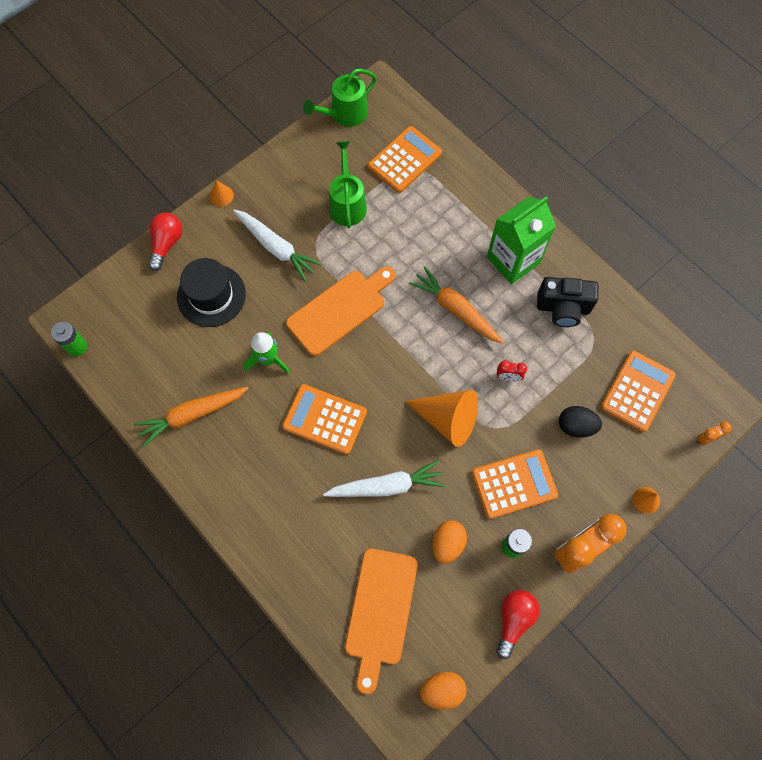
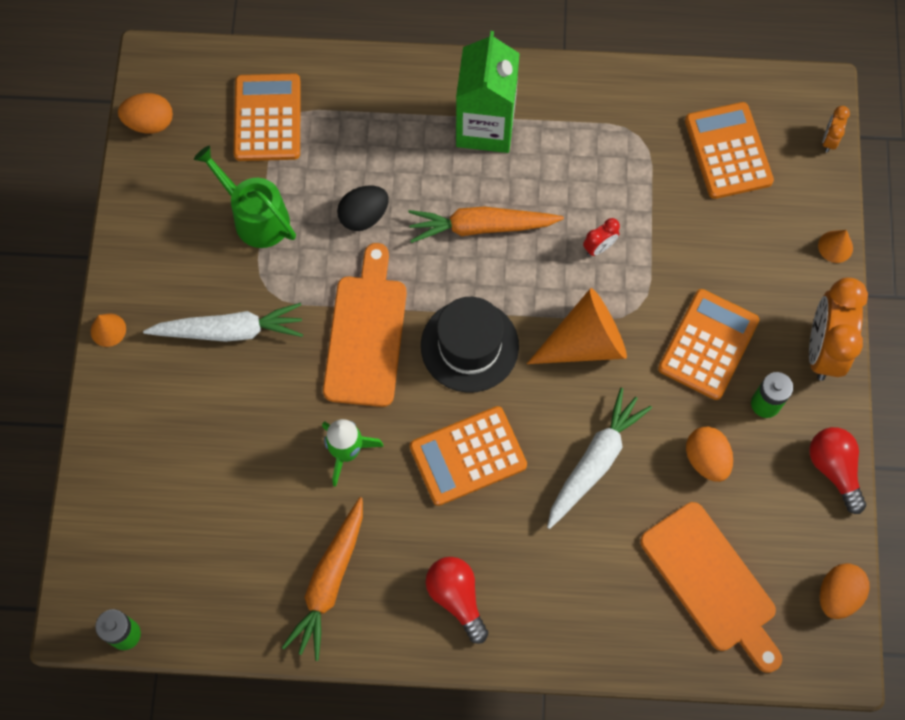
camera: 45 degrees left, 0 degrees up
(166, 244) = (103, 435): red light bulb -> red light bulb (456, 597)
(211, 295) = (214, 444): black hat -> black hat (469, 346)
(345, 114) = (150, 123): green watering can -> orange egg
(563, 308) = (581, 132): black camera -> none
(575, 426) = (707, 236): black egg -> black egg (364, 216)

